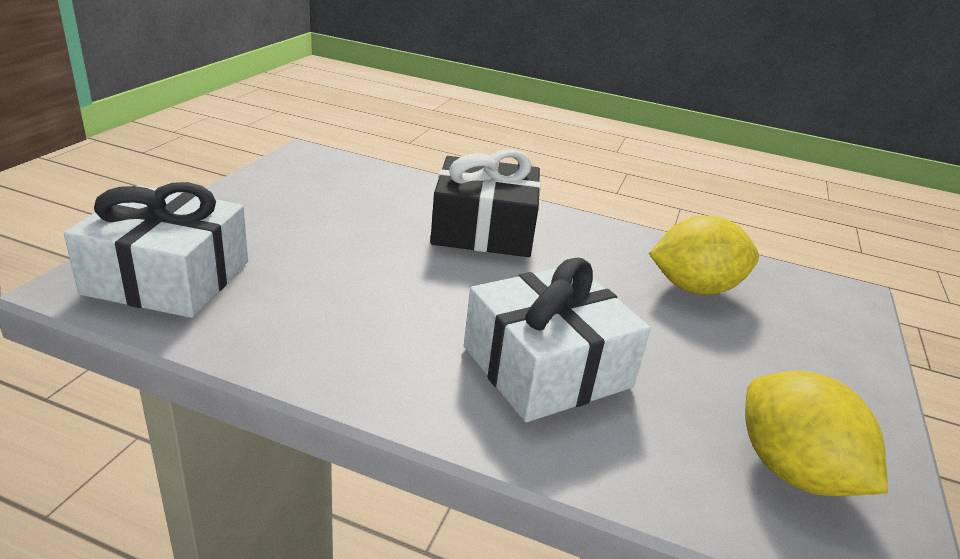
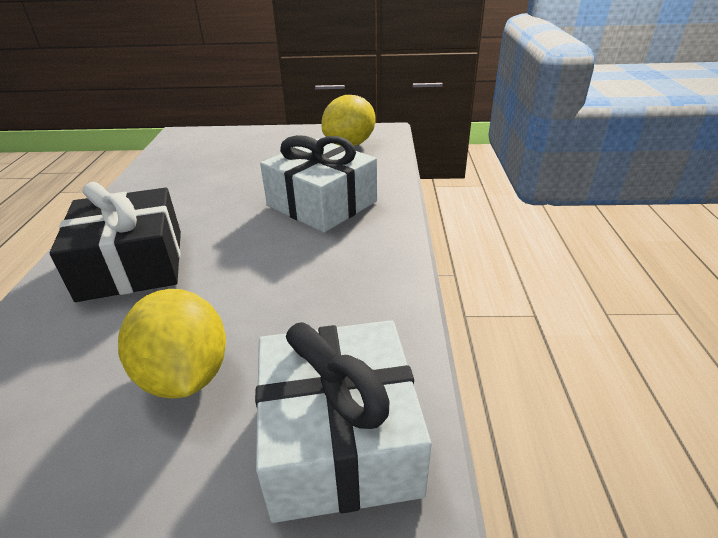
camera: 105 degrees left, 5 degrees up
(694, 288) = (197, 172): yellow lemon -> yellow lemon (185, 375)

